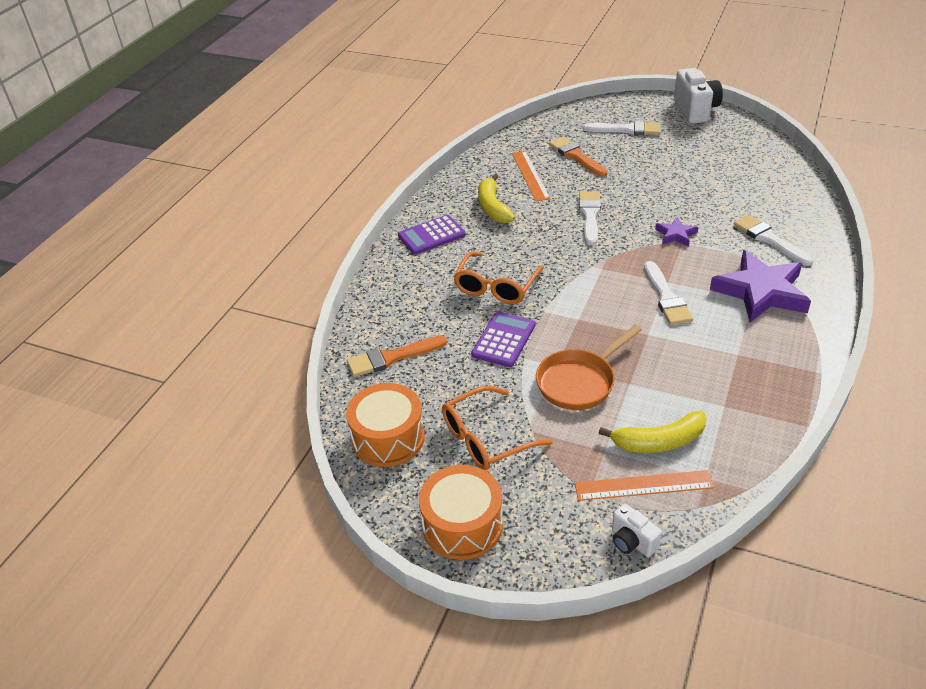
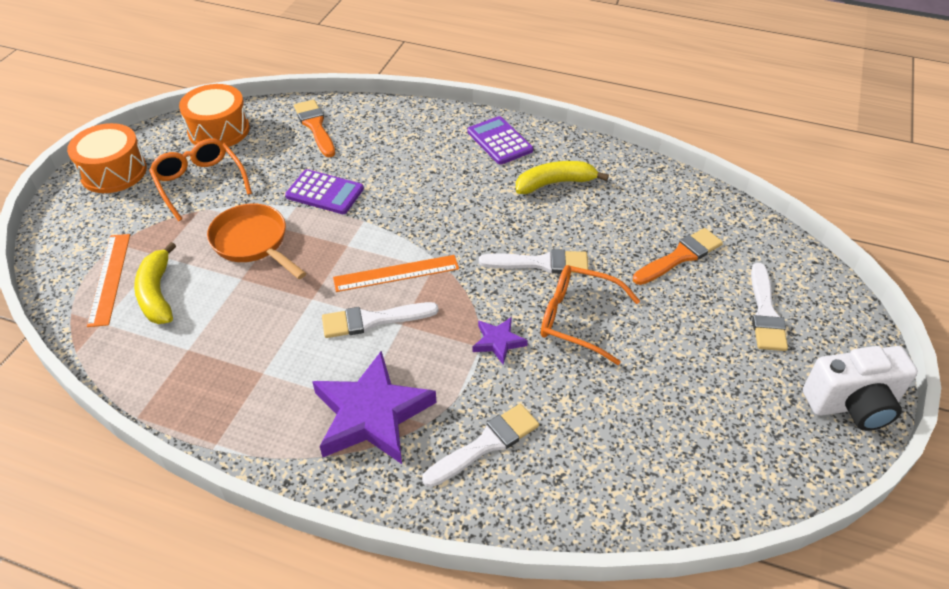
camera: 85 degrees right, 5 degrees up
(496, 286) = (409, 187): orange glasses -> orange glasses (579, 319)
(530, 175) = (627, 214): orange ruler -> orange ruler (396, 273)
(632, 541) = (54, 266): white camera -> none

